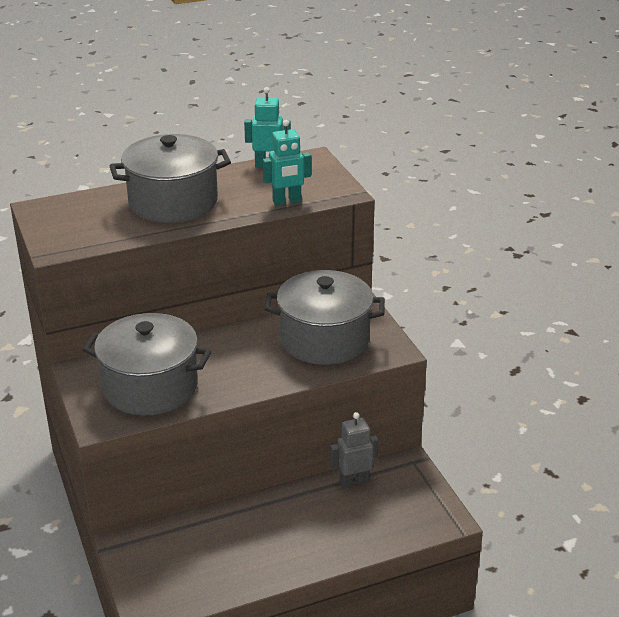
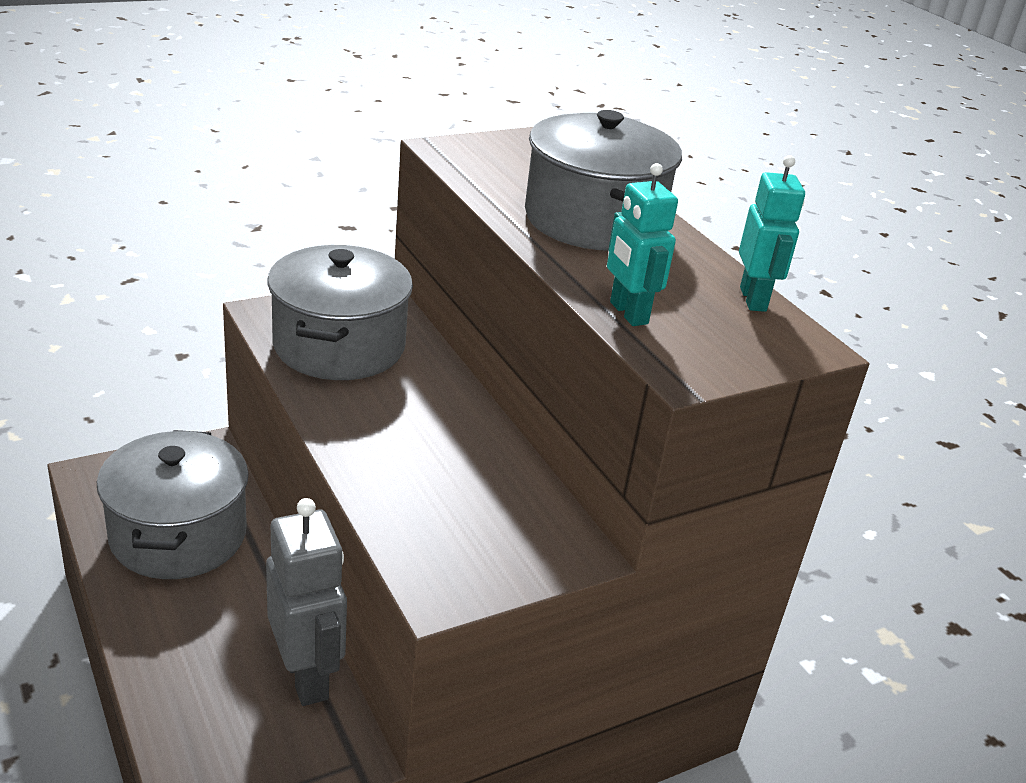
camera: 80 degrees right, 0 degrees up
(324, 339) = (466, 506): grey pot -> grey pot (178, 535)
(353, 482) = (307, 676): grey robot -> grey robot, size x1.55

